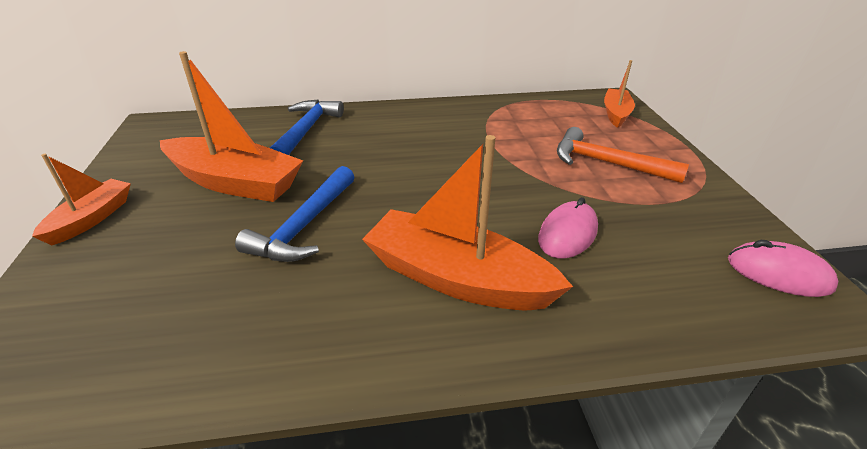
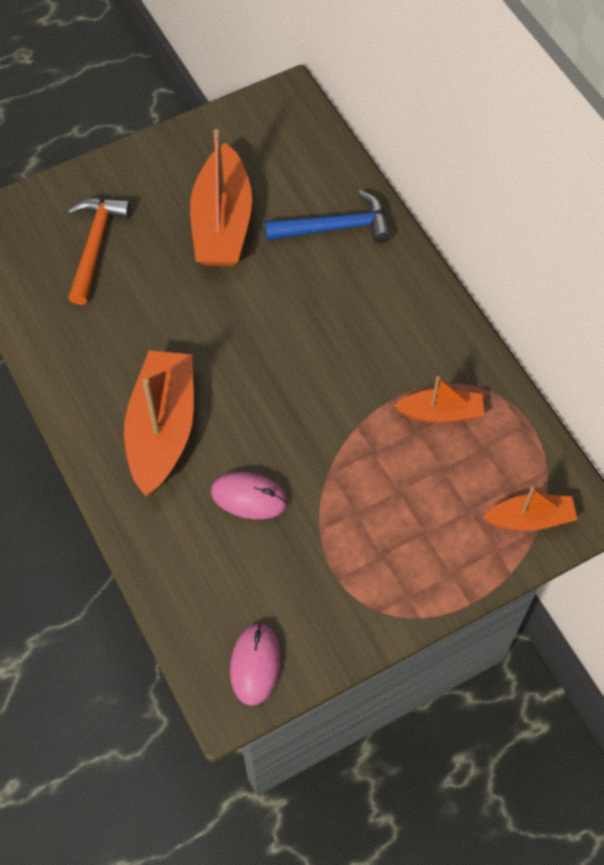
camera: 70 degrees right, 25 degrees up
(91, 219) = (138, 162): orange boat -> orange boat (440, 413)
(304, 226) = (184, 303): blue hammer -> none
(607, 163) = (393, 519): orange hammer -> orange hammer (95, 246)

